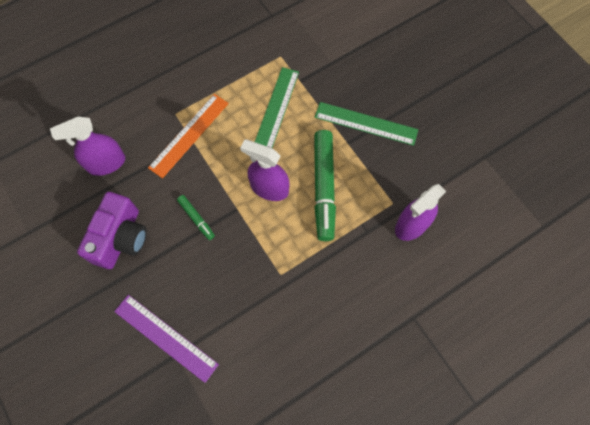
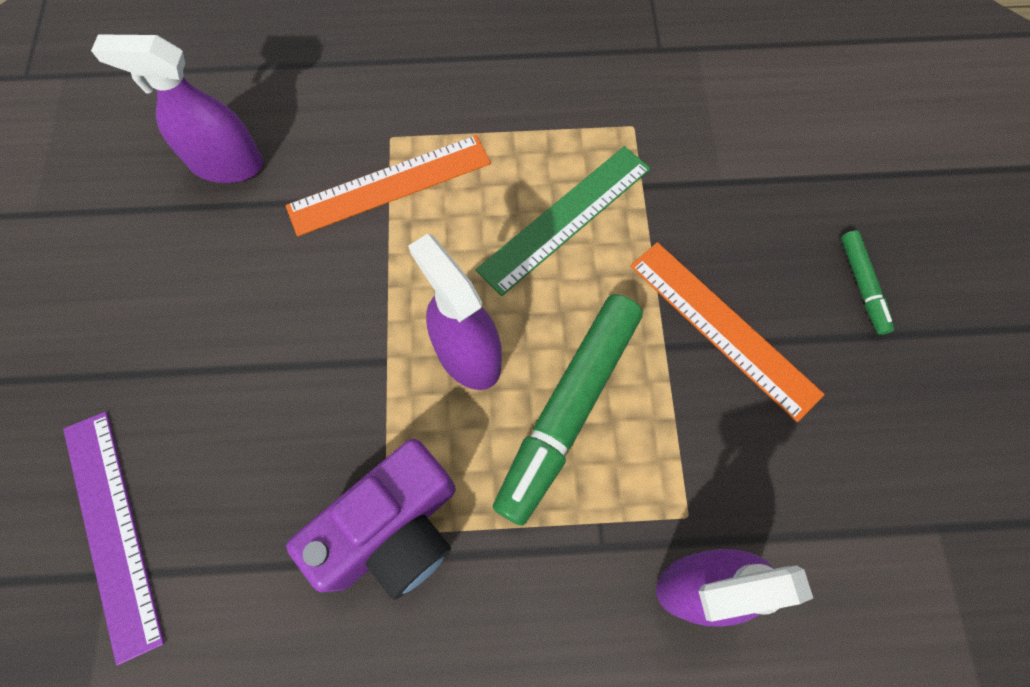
camera: 30 degrees right, 0 degrees up
(121, 238) = (163, 304): purple camera -> purple camera (393, 529)
(196, 218) = (306, 339): green marker -> green marker (862, 285)
(366, 123) = (723, 328): green ruler -> orange ruler

